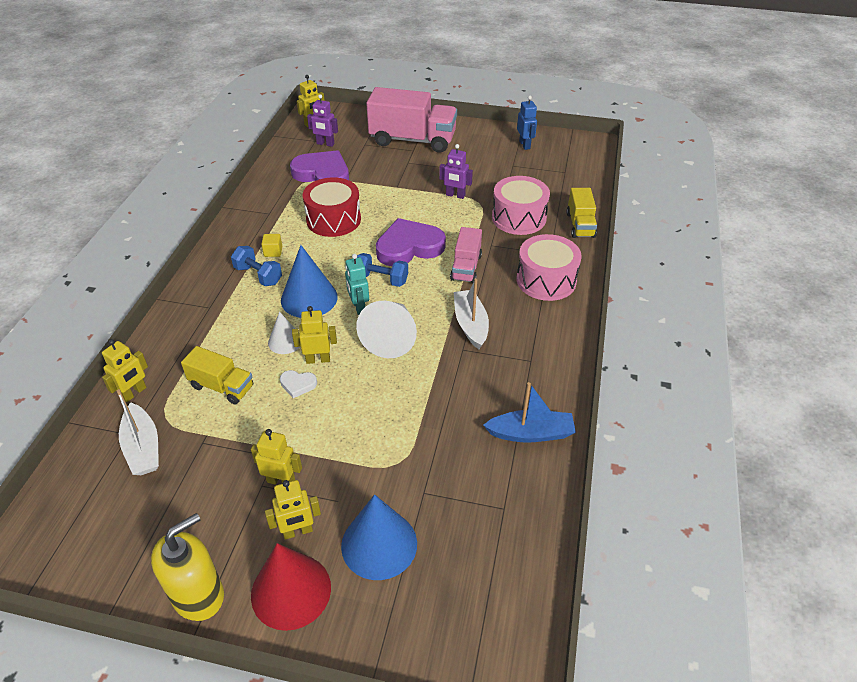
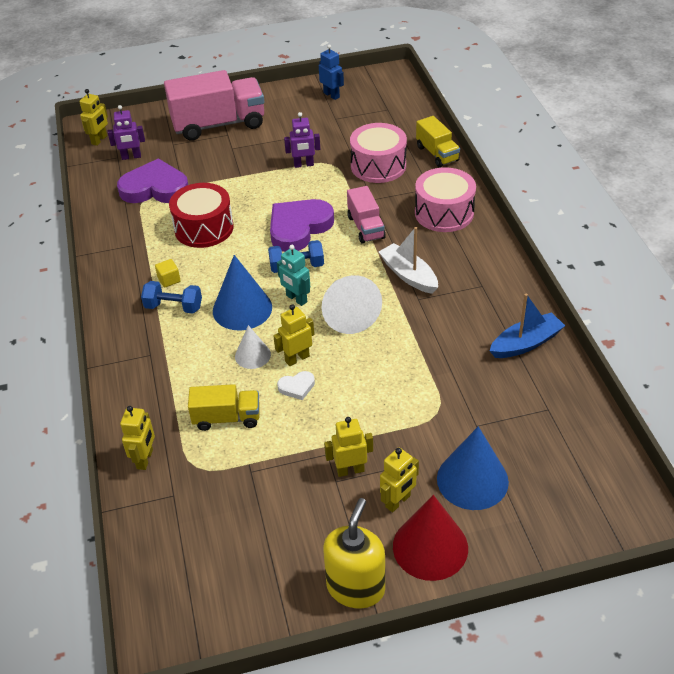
camera: 25 degrees left, 0 degrees up
(143, 448) = (198, 500): white boat -> none

